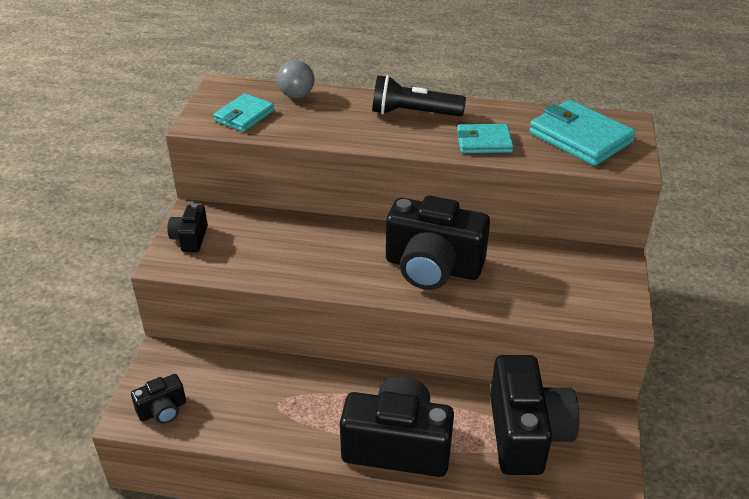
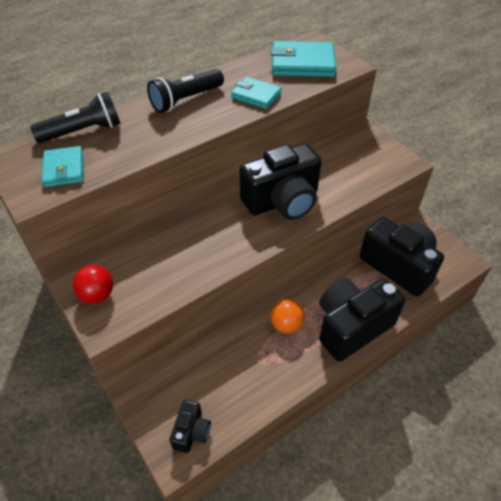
camera: 45 degrees left, 10 degrees up
(190, 238) = (97, 295): black camera -> red ball
(296, 95) = (83, 131): grey ball -> black flashlight
(340, 396) = (286, 325): none -> orange ball
(484, 142) = (256, 95): turquoise wallet -> turquoise wallet turned 75 degrees clockwise

